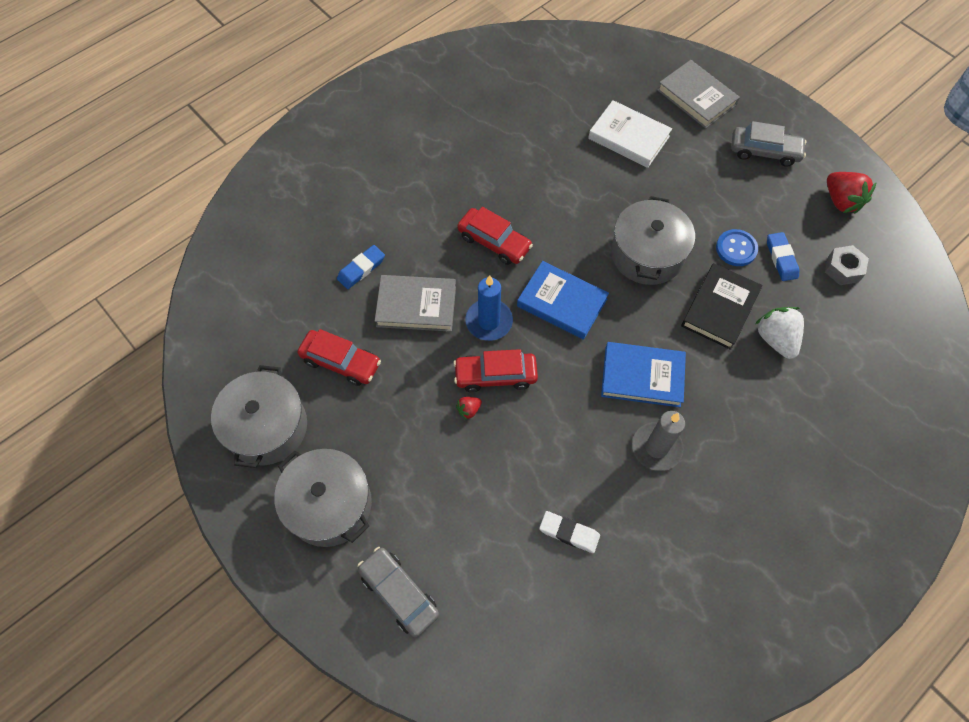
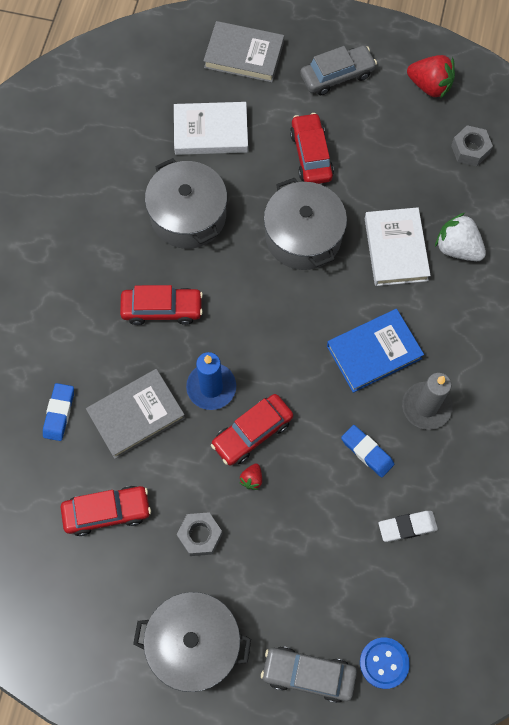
camera: 35 degrees left, 5 degrees up
(267, 427) = (86, 616): grey pot -> grey pot (188, 216)
(396, 425) = (200, 535): none -> grey nut
(562, 303) = (262, 329): blue book -> none
(698, 198) = (311, 155): none -> red car
(719, 308) = (395, 249): black book -> white book
(736, 249) = (373, 184): blue button -> blue button (384, 663)
(781, 258) = (415, 171): blue eraser -> blue eraser (367, 452)

